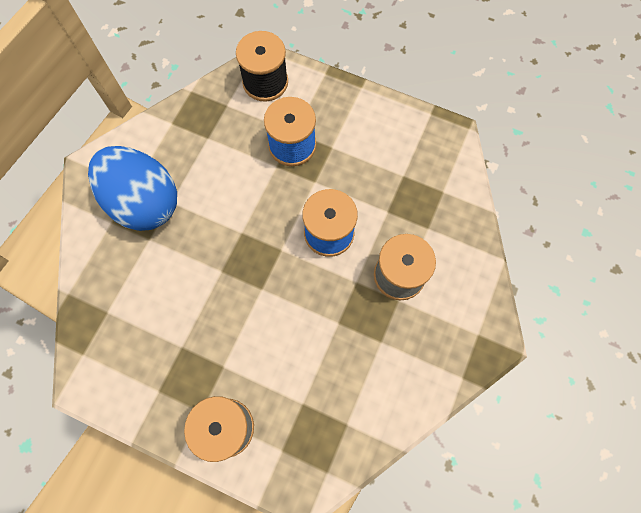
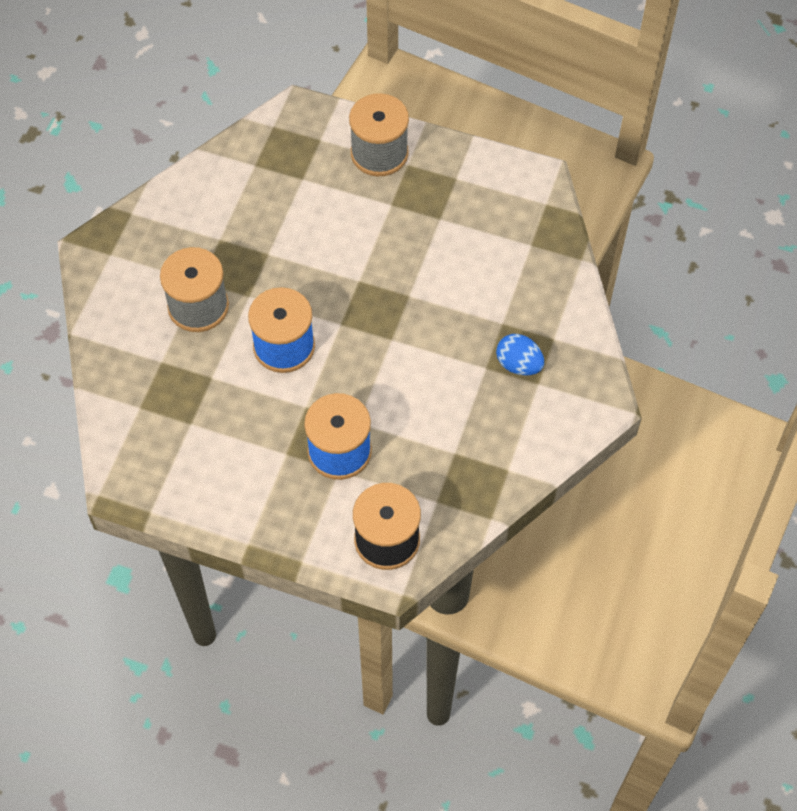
camera: 175 degrees right, 10 degrees down
(144, 202) = (518, 364): blue egg -> blue egg, size x0.45

